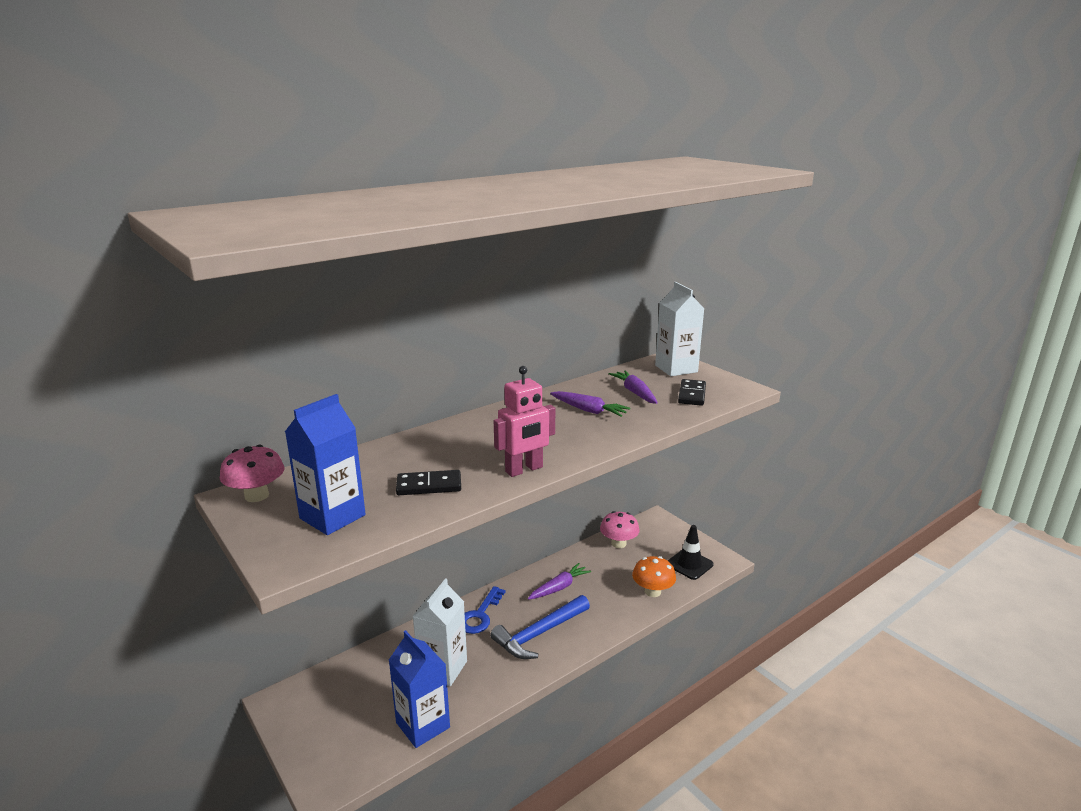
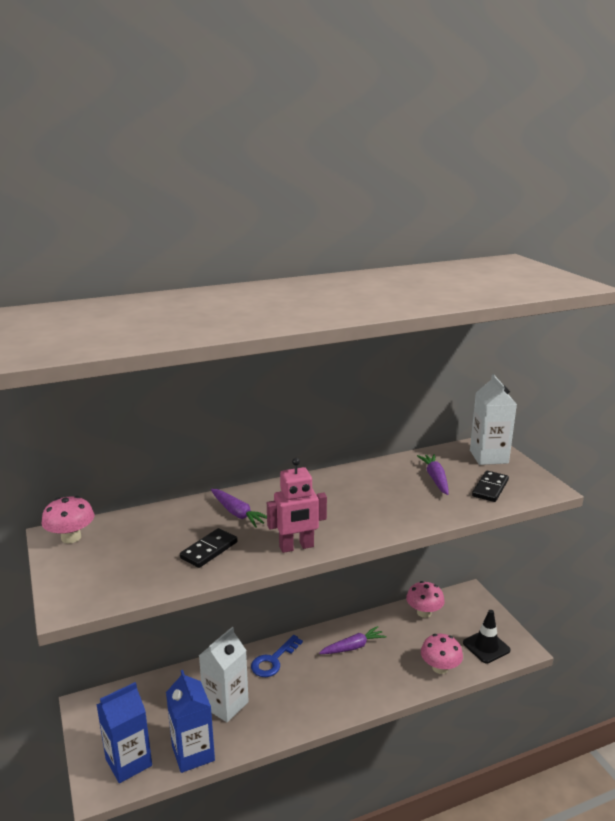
camera: 15 degrees right, 0 degrees up
(332, 517) = (120, 567): blue carton -> blue carton (128, 762)
(429, 486) = (209, 550): black domino -> black domino turned 60 degrees counterclockwise
(539, 634) = (319, 689): blue hammer -> none
(588, 410) = (382, 492): purple carrot -> purple carrot (237, 513)
(652, 591) = (440, 668): orange mushroom -> pink mushroom

